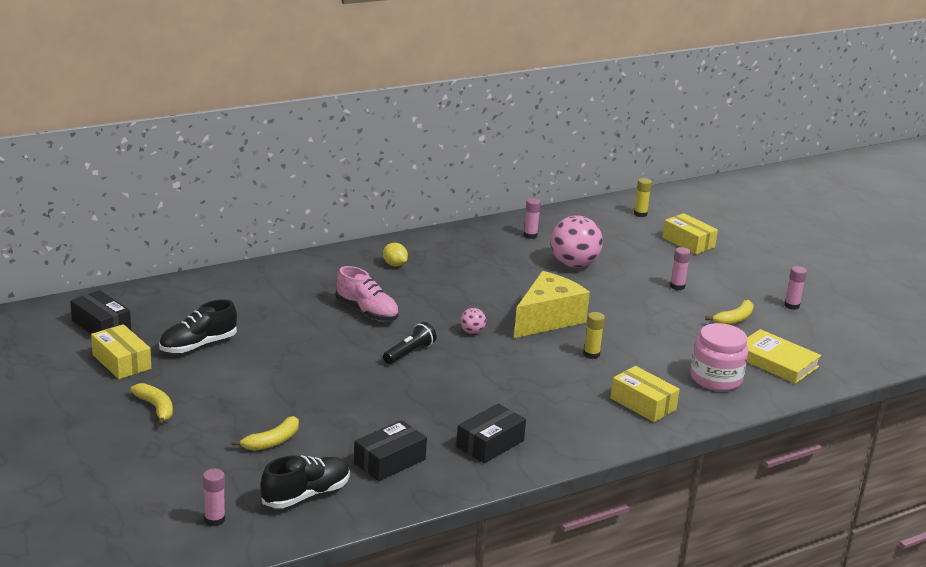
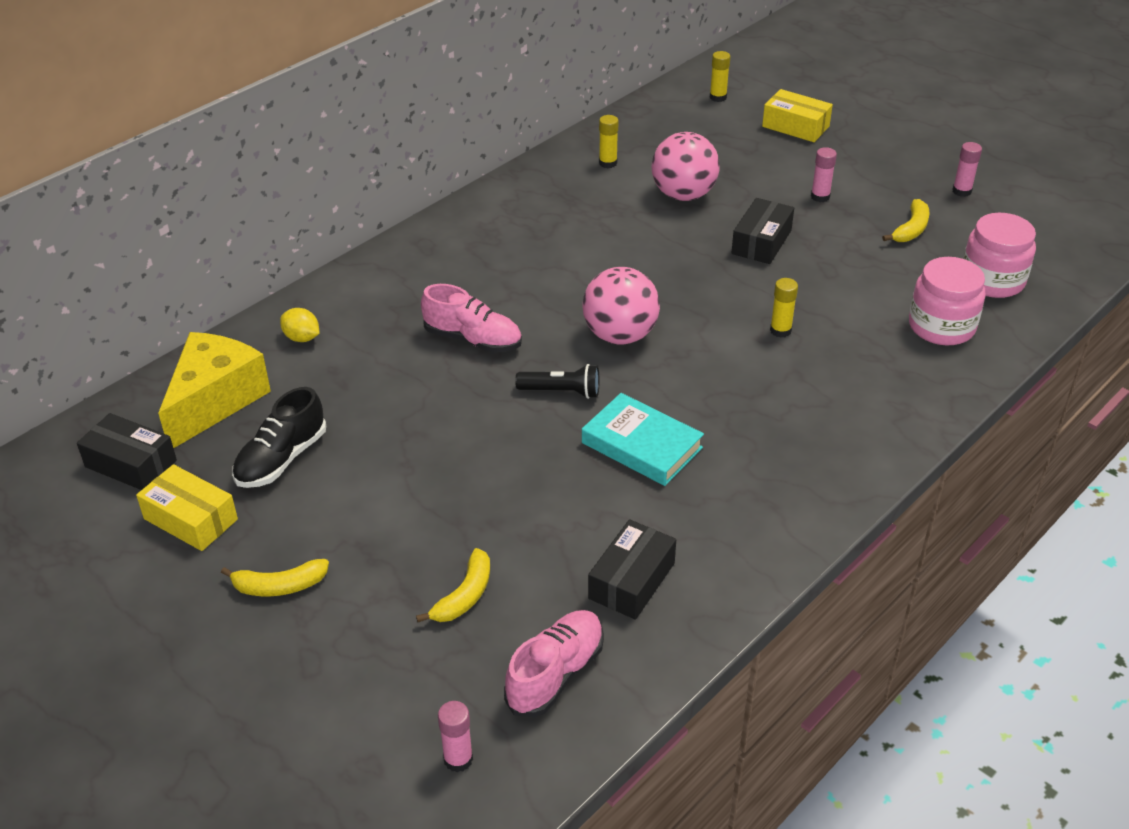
camera: 15 degrees left, 15 degrees up
(156, 408) = (279, 586): yellow banana -> yellow banana turned 135 degrees clockwise
(306, 495) = (555, 674): black shoe -> pink shoe
(394, 265) = (467, 253): yellow lemon -> yellow lemon (302, 338)
(409, 353) = (561, 392): black flashlight -> black flashlight turned 75 degrees clockwise
(446, 393) = (641, 445): none -> turquoise book
(472, 332) = (620, 335): pink ball -> pink ball, size x2.20
(490, 444) = (739, 511): black box -> black box (761, 242)
(530, 235) = (608, 163): pink glue stick -> yellow glue stick
(547, 319) = (699, 289): yellow cheese -> yellow cheese (215, 401)
(643, 404) = (882, 391): yellow box -> none
(776, 361) = (992, 280): yellow book -> pink jar

